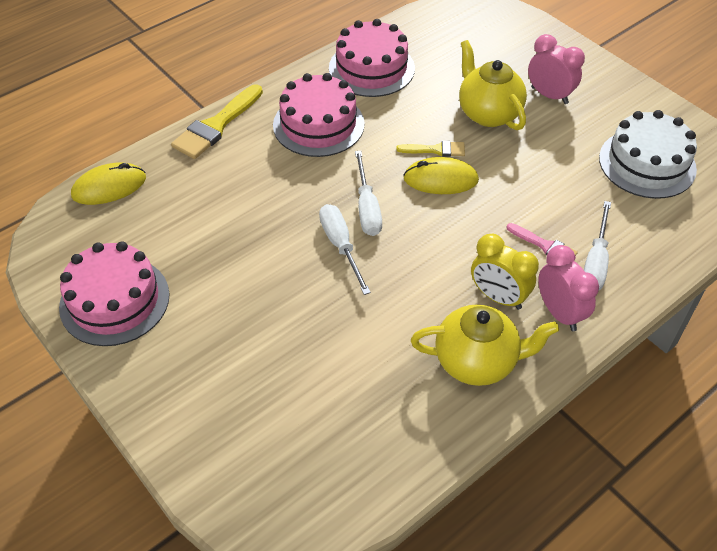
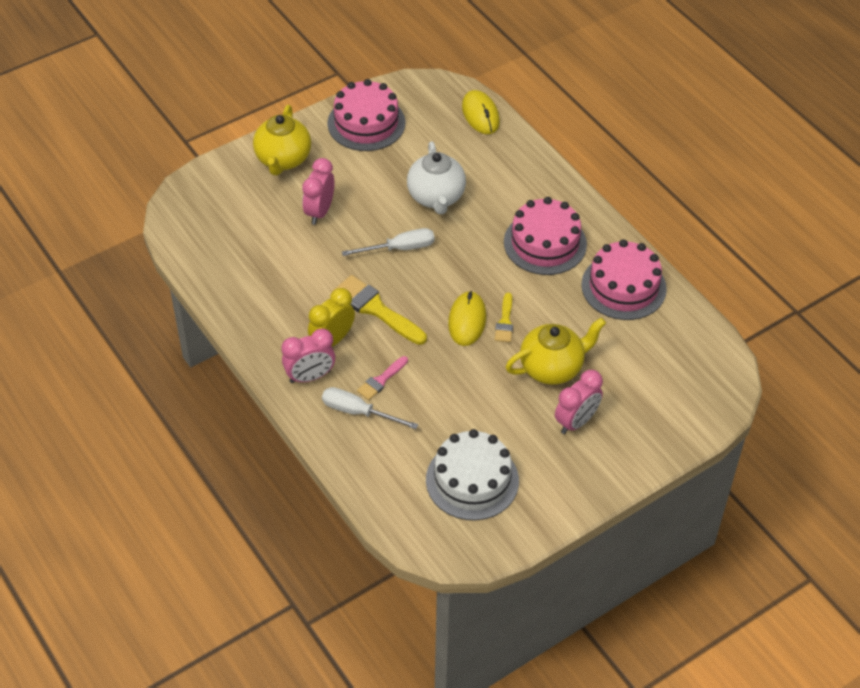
camera: 95 degrees right, 0 degrees up
(216, 126) = (548, 176): yellow brush -> yellow brush (376, 309)
(253, 218) = (436, 197): none -> white teapot
(284, 335) = (319, 212): none -> pink clock
(367, 208) = (439, 268): white screwdriver -> none
(477, 361) = (275, 318): yellow teapot -> yellow teapot (283, 160)

